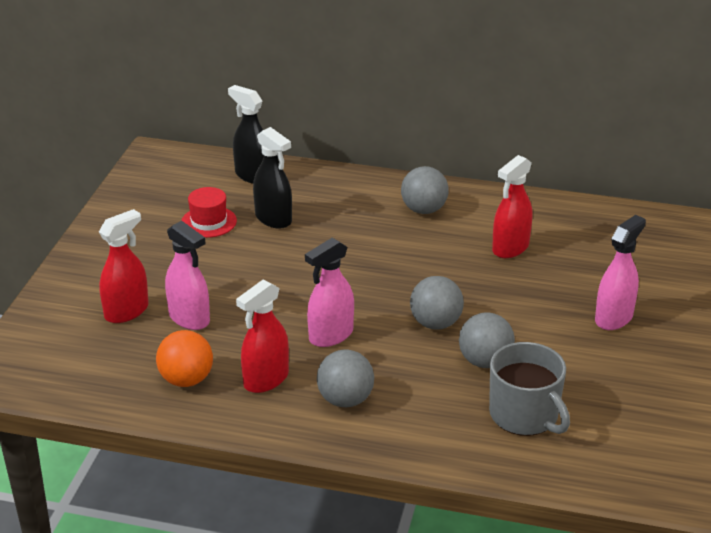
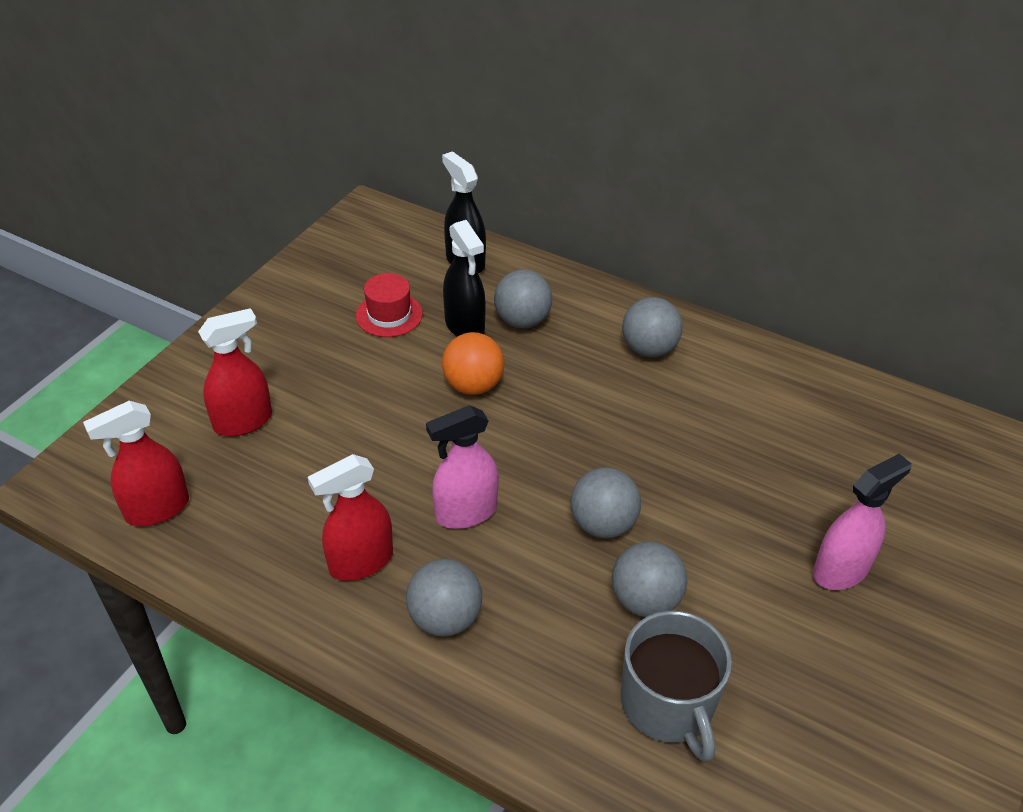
camera: 15 degrees right, 10 degrees up
(186, 380) = (267, 539): orange ball -> orange ball (473, 385)
(189, 318) = (309, 448): pink spray bottle -> none
(317, 208) = (522, 321): none -> grey ball
(510, 248) = (738, 429): red spray bottle -> red spray bottle (157, 509)

